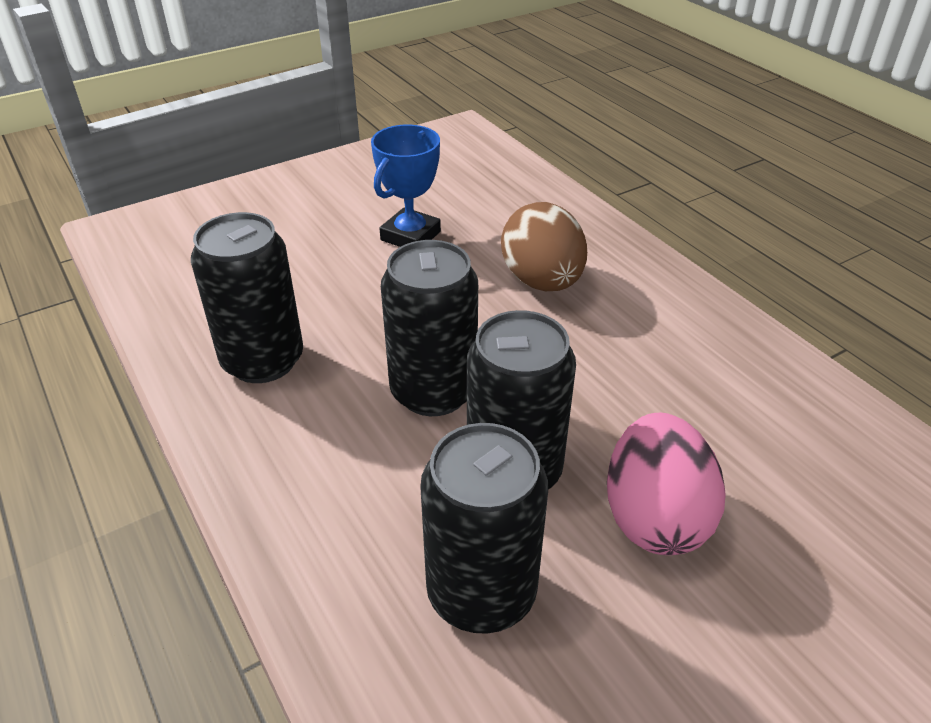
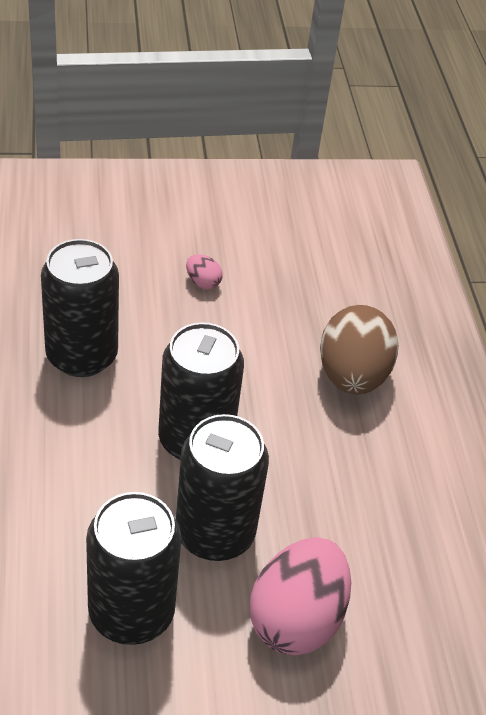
camera: 20 degrees right, 5 degrees up
(347, 255) = (203, 282): none -> pink egg
(410, 236) = (268, 283): blue trophy -> none

